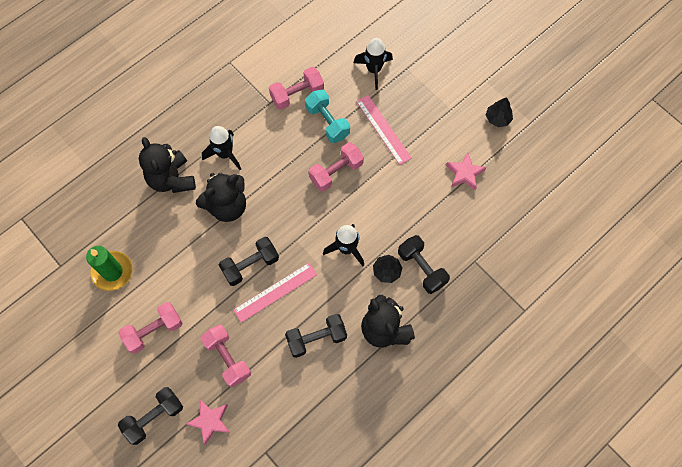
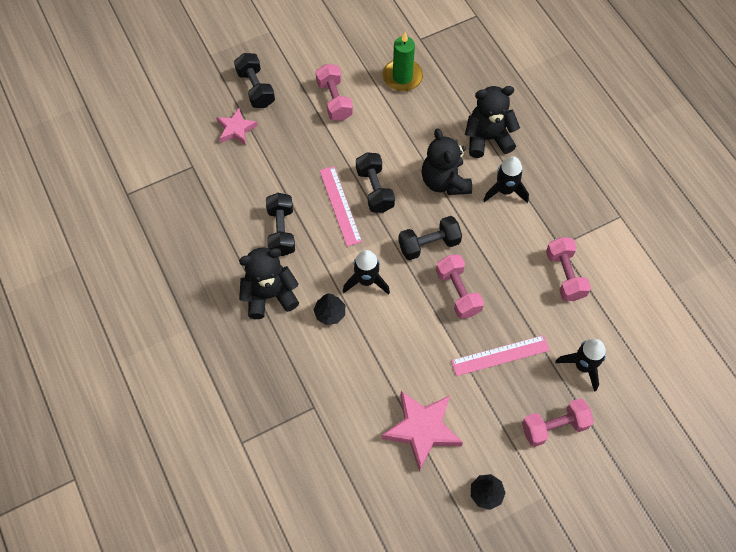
camera: 105 degrees right, 5 degrees down
(227, 358) = (288, 153): pink dumbbell -> pink dumbbell (554, 426)
(327, 122) = (522, 298): turquoise dumbbell -> none
(421, 268) = (322, 349): black dumbbell -> black dumbbell (429, 244)
(464, 173) = (422, 430): pink star -> pink star, size x1.67

